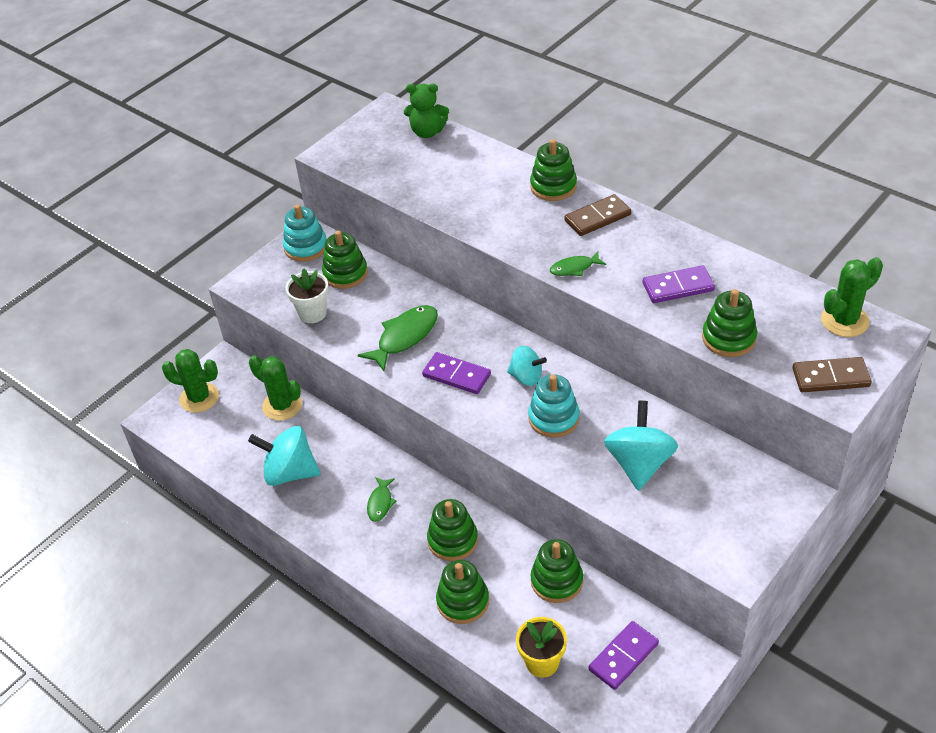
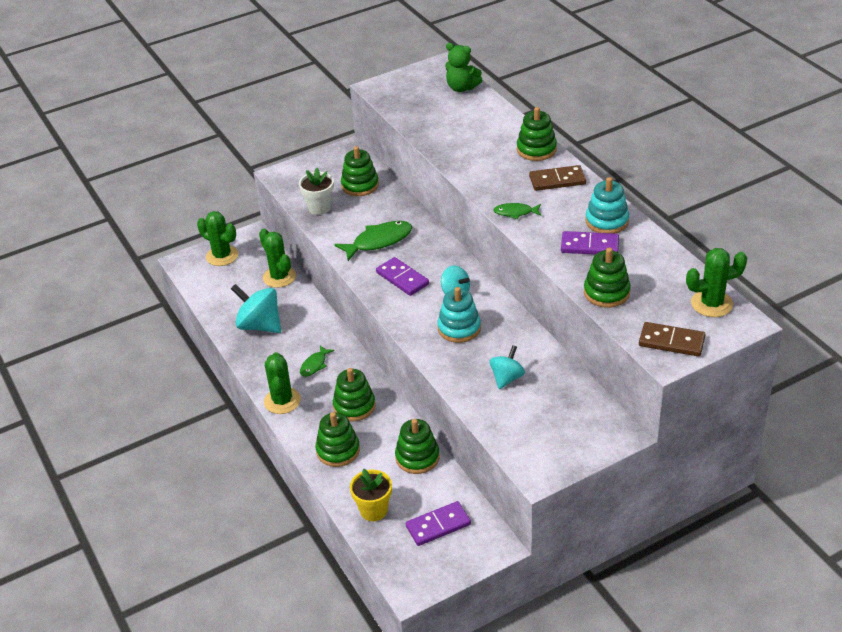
camera: 20 degrees right, 5 degrees down
(306, 247) = (341, 159): turquoise stacking toy -> turquoise stacking toy (607, 221)
(365, 559) = (282, 401): none -> green cactus
(639, 463) = (507, 378): turquoise spinning top -> turquoise spinning top, size x0.61

